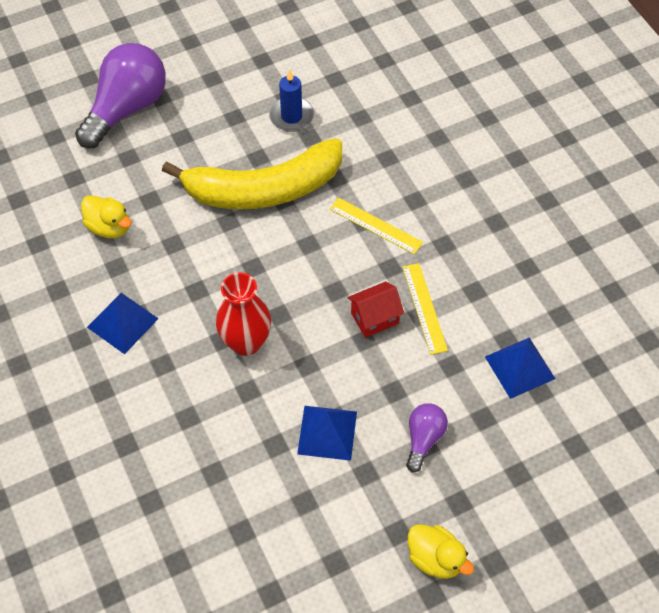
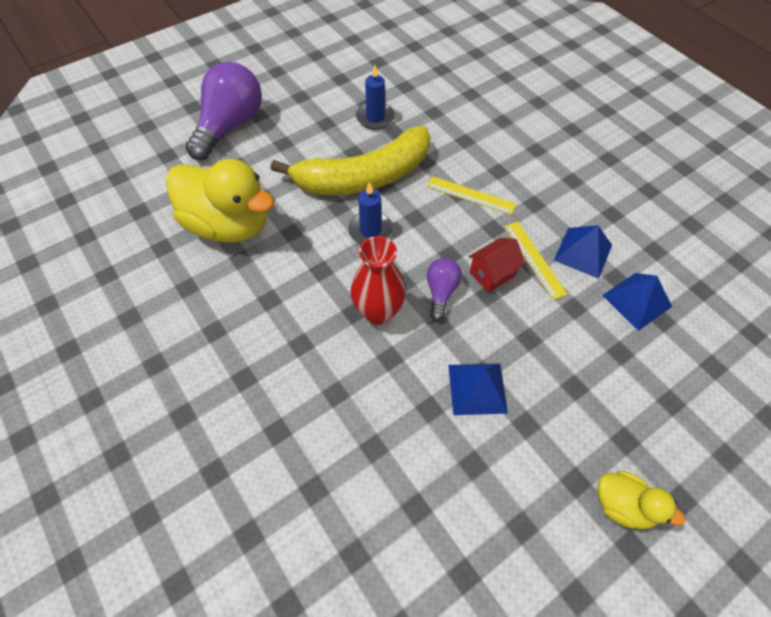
camera: 10 degrees left, 0 degrees up
(109, 227) = (229, 225): yellow duck -> yellow duck, size x2.01
(122, 323) = (254, 309): blue pyramid -> blue pyramid (583, 252)
(257, 253) = (370, 230): none -> blue candle
(423, 439) = (571, 381): purple light bulb -> purple light bulb (441, 292)

